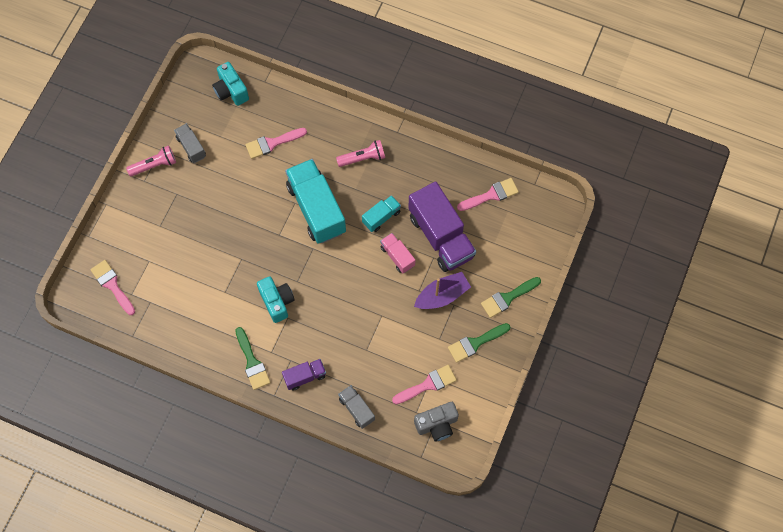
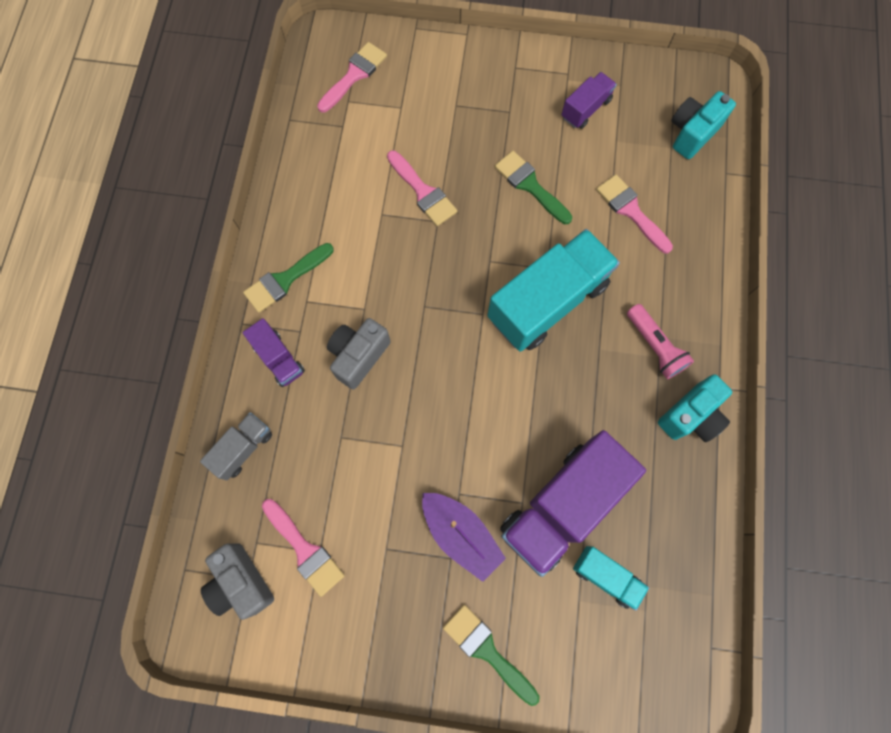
camera: 75 degrees right, 5 degrees up
(154, 165) = (542, 72): pink flashlight -> none
(191, 147) = (585, 109): grey truck -> purple truck
(277, 302) = (384, 287): turquoise camera -> turquoise camera (691, 416)
(318, 328) = (358, 356): none -> grey camera
(381, 217) = (565, 401): turquoise truck -> turquoise truck (606, 576)
(397, 256) = (507, 444): pink truck -> none
(475, 343) = (393, 612): green brush -> green brush (530, 185)
(491, 195) = (664, 573): pink brush -> pink brush (423, 192)

